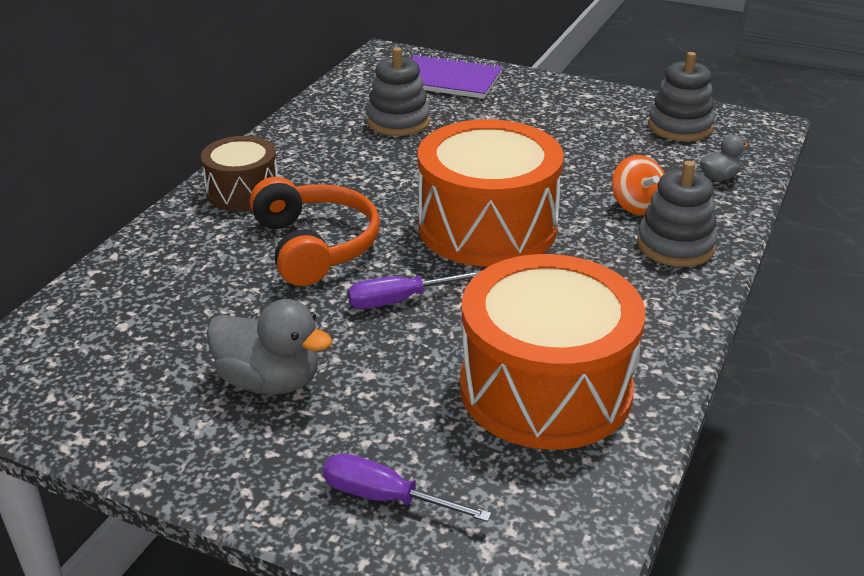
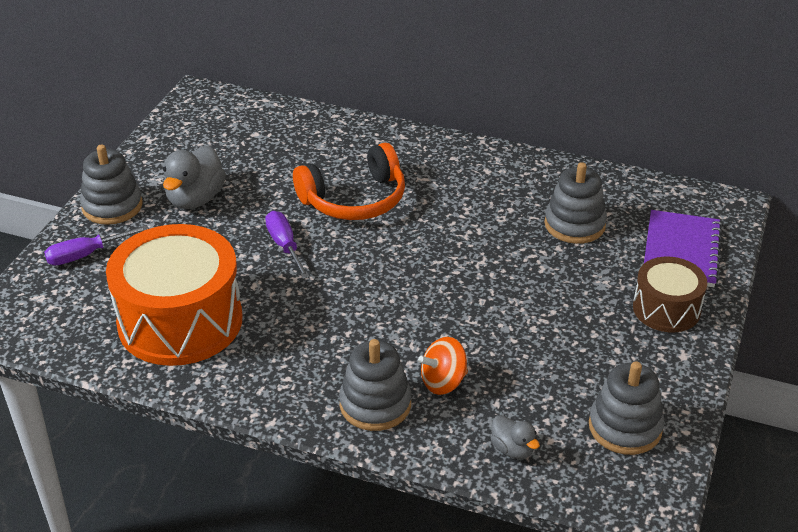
camera: 85 degrees right, 5 degrees up
(243, 191) = (429, 155): brown drum -> brown drum (666, 309)
(260, 474) = (112, 206): none -> grey stacking toy
(385, 497) = (86, 255): purple screwdriver -> purple screwdriver turned 135 degrees counterclockwise
(487, 227) = (393, 287): orange drum -> none

